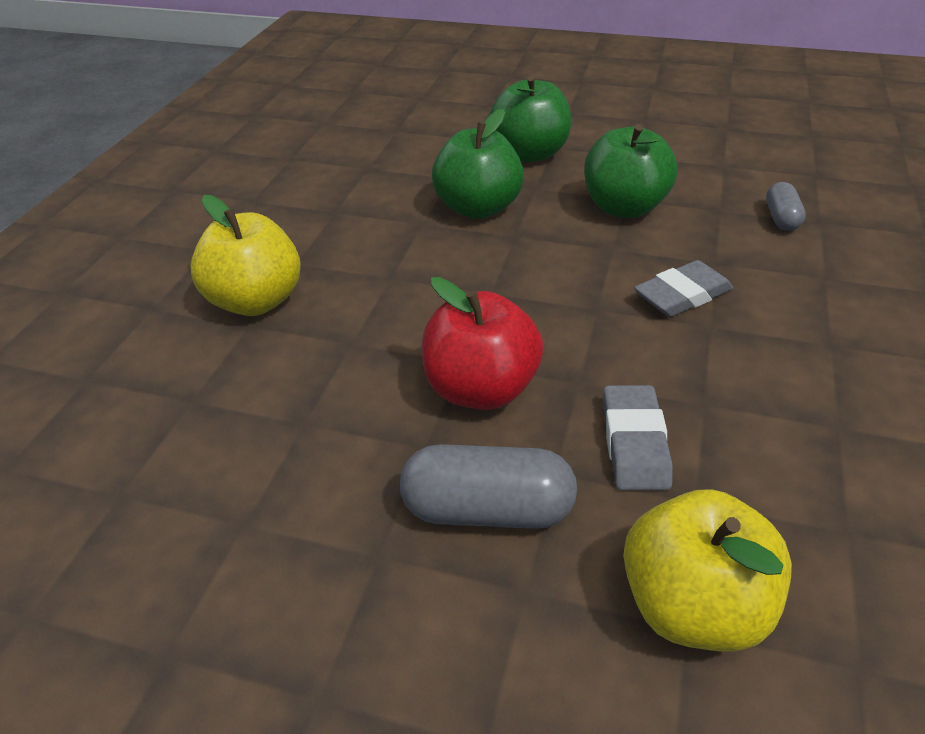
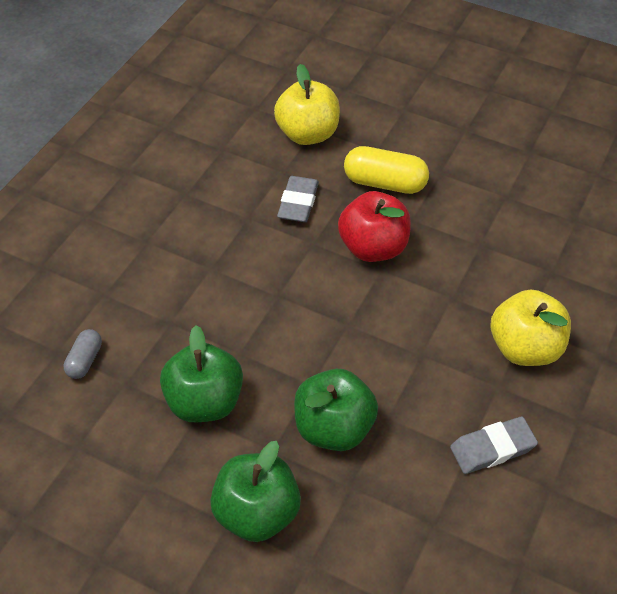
camera: 170 degrees left, 10 degrees up
(488, 510) = (385, 183): grey capsule -> yellow capsule
(682, 295) = (214, 296): grey eraser -> grey eraser (492, 448)

